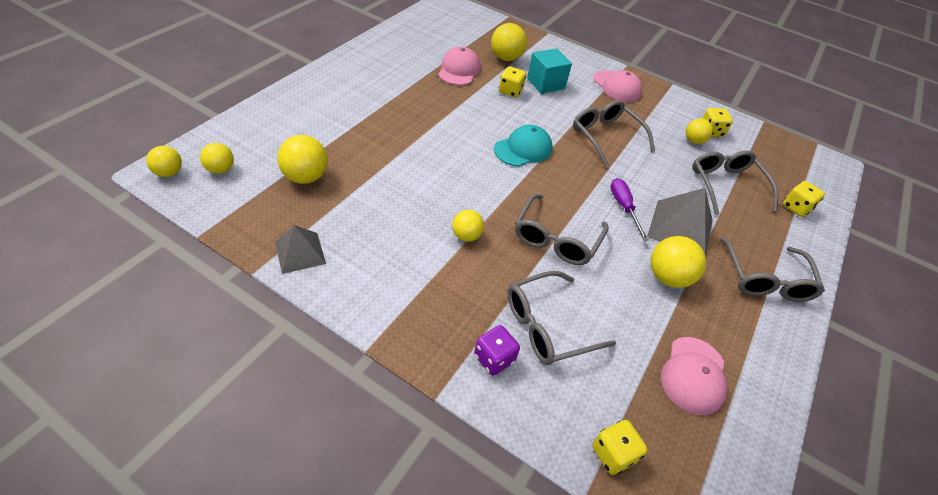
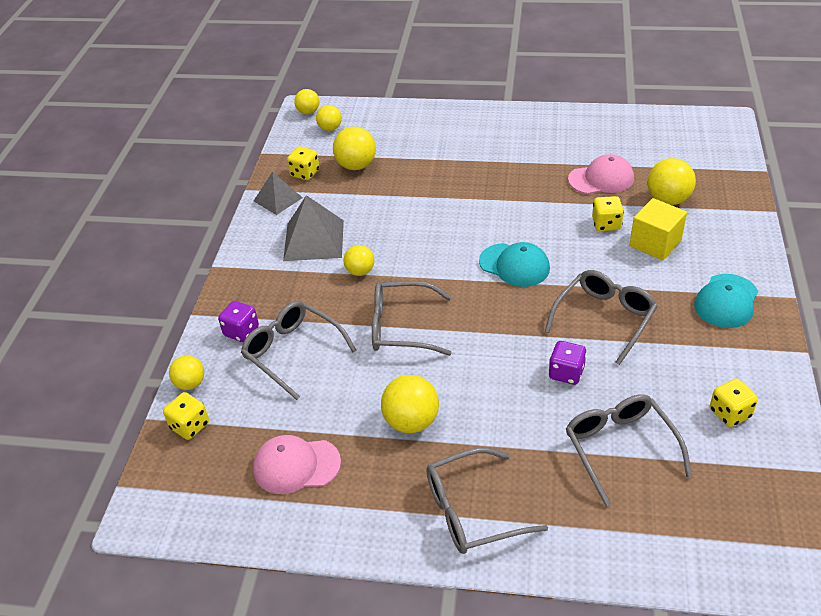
camera: 75 degrees right, 5 degrees down
(545, 83) = (655, 243): turquoise cube -> yellow cube
(617, 86) = (726, 301): pink cap -> turquoise cap
(623, 207) = (491, 363): purple screwdriver -> none
(650, 176) = (566, 373): none -> purple dice
(680, 228) = (497, 418): grey pyramid -> grey pyramid (314, 240)
(693, 141) = (685, 399): yellow ball -> yellow ball (190, 383)
(726, 185) = (620, 448): grey glasses -> grey glasses turned 75 degrees counterclockwise
(796, 207) = (644, 532): yellow dice -> yellow dice (305, 173)

